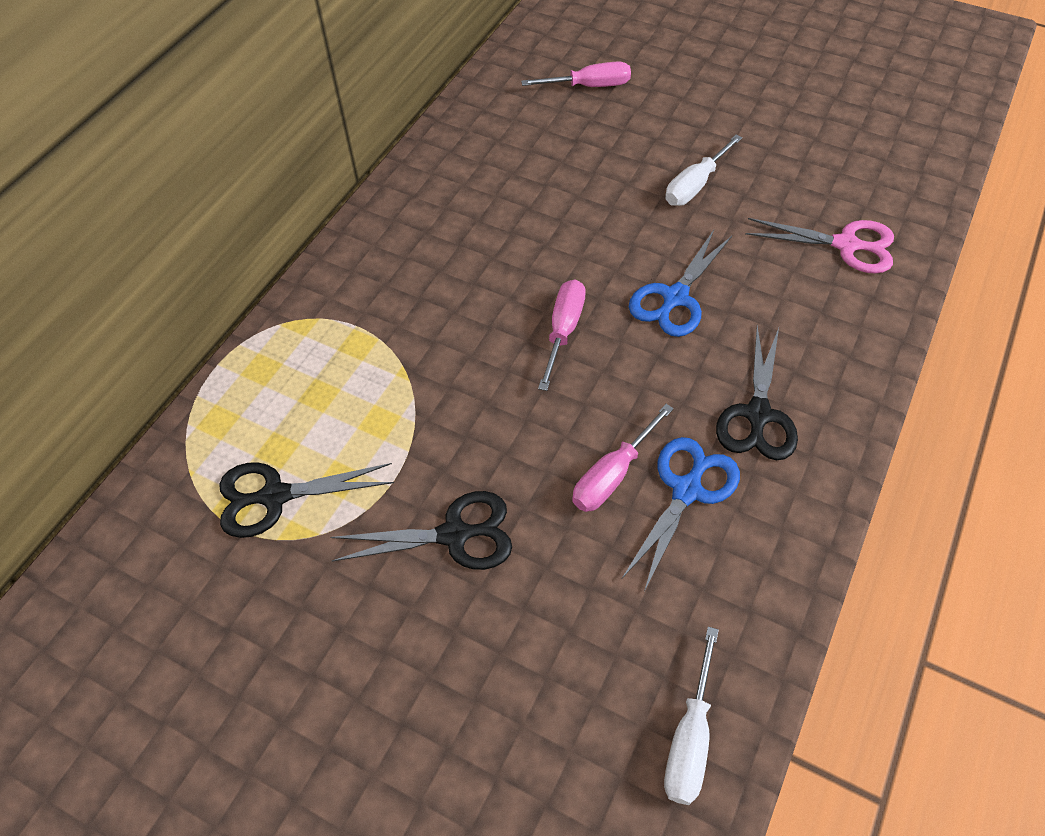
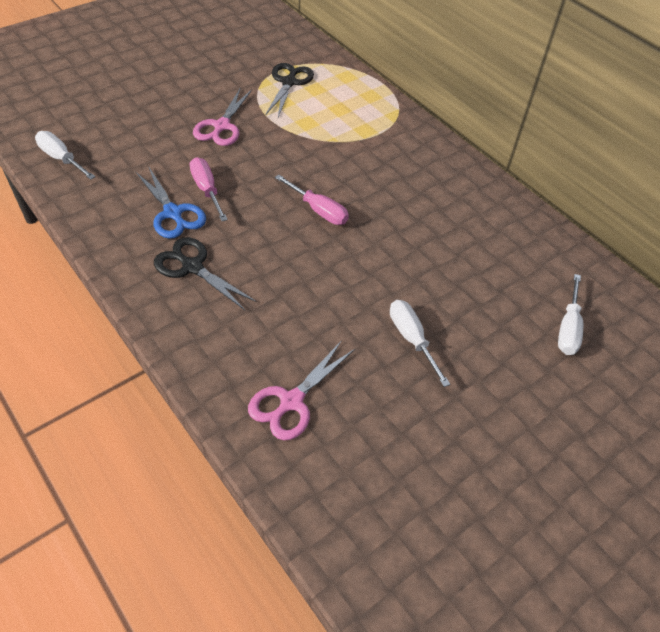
camera: 110 degrees right, 5 degrees down
(454, 535) = (222, 126): black scissors -> pink scissors
(589, 86) = (568, 328): pink screwdriver -> white screwdriver
(675, 297) = (309, 273): blue scissors -> none

